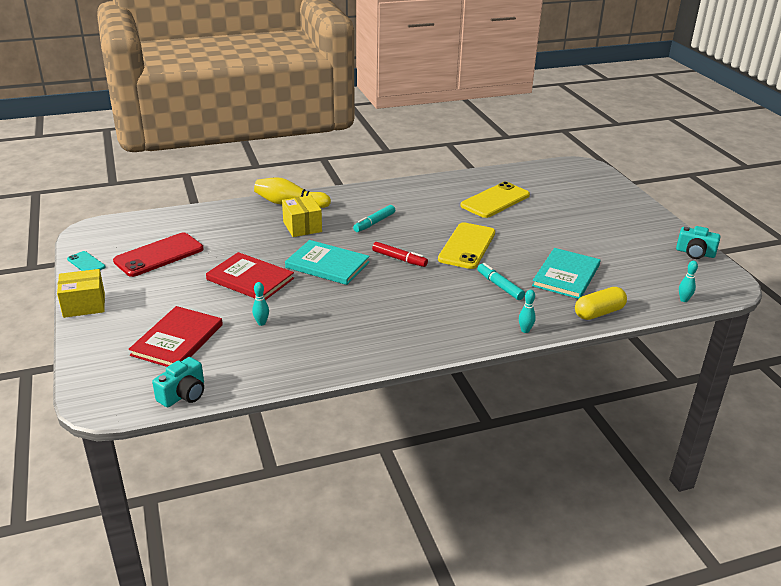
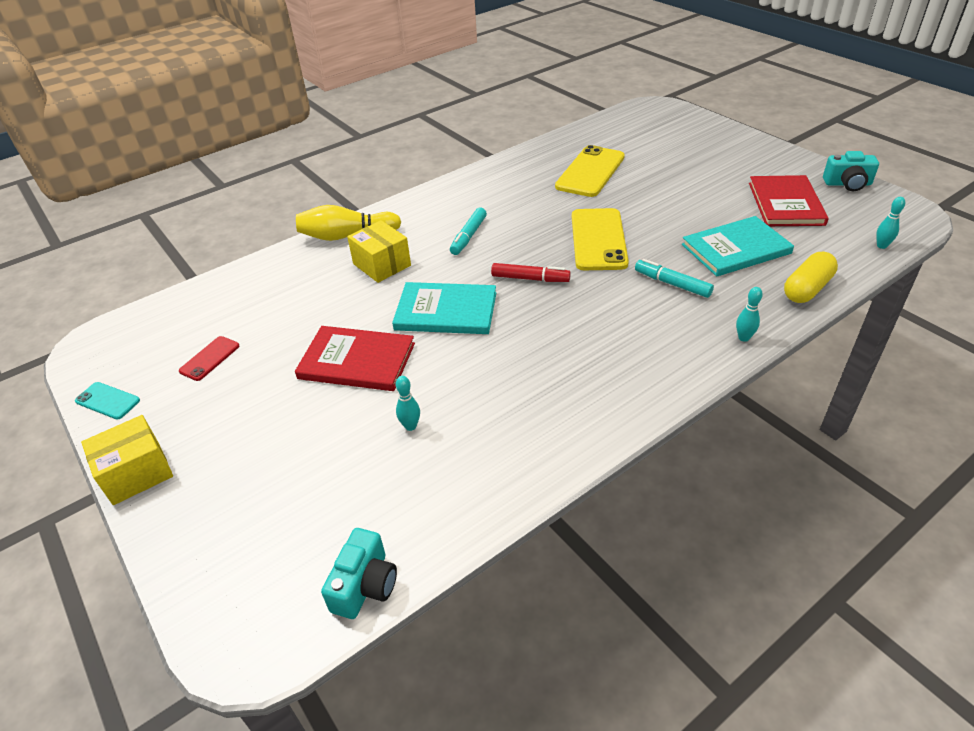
camera: 15 degrees left, 10 degrees up
(159, 255) = (210, 358): red phone -> red phone, size x0.50
(177, 340) = (307, 491): red book -> red book (786, 203)
(566, 275) = (736, 249): turquoise book -> turquoise book turned 60 degrees clockwise

